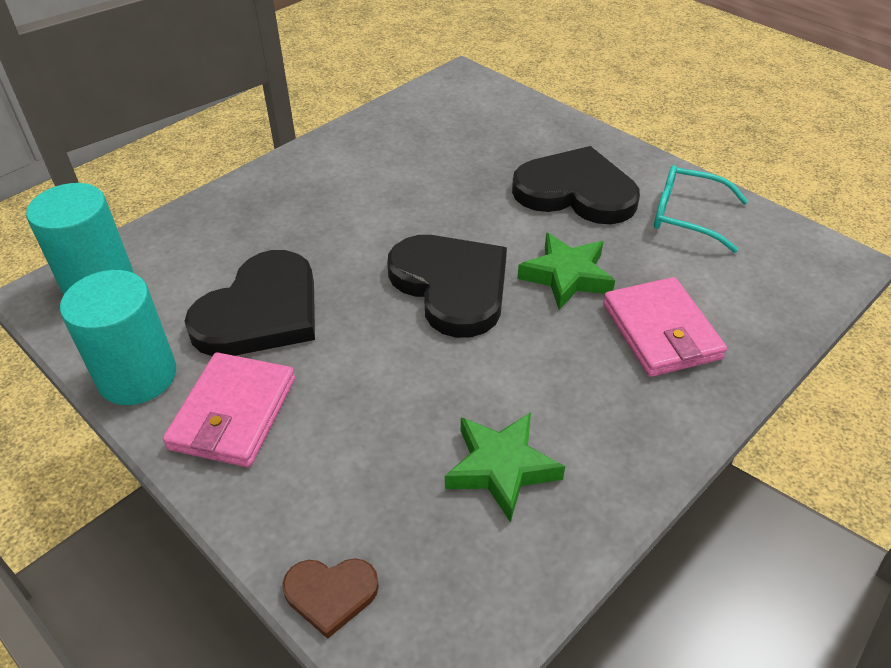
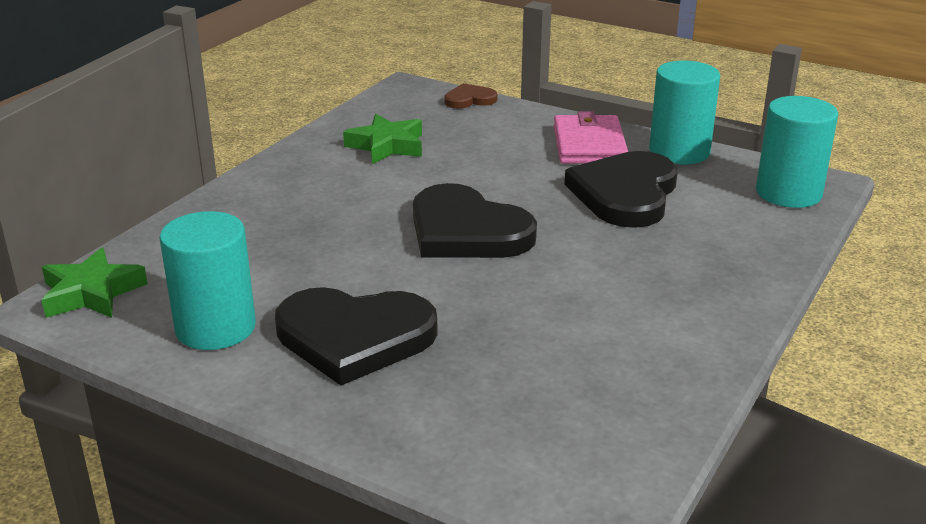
camera: 165 degrees right, 15 degrees down
(566, 276) = (355, 252): green star -> green star (91, 293)
(661, 331) = (264, 225): pink wallet -> none
(686, 216) = (215, 328): turquoise glasses -> turquoise cylinder

